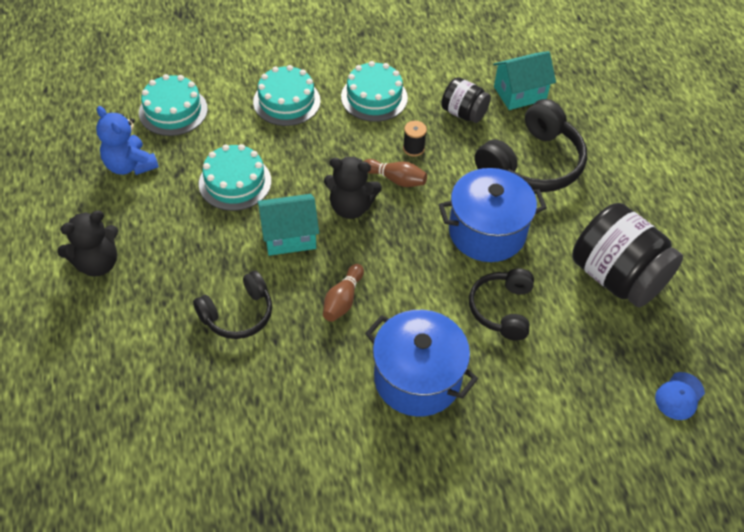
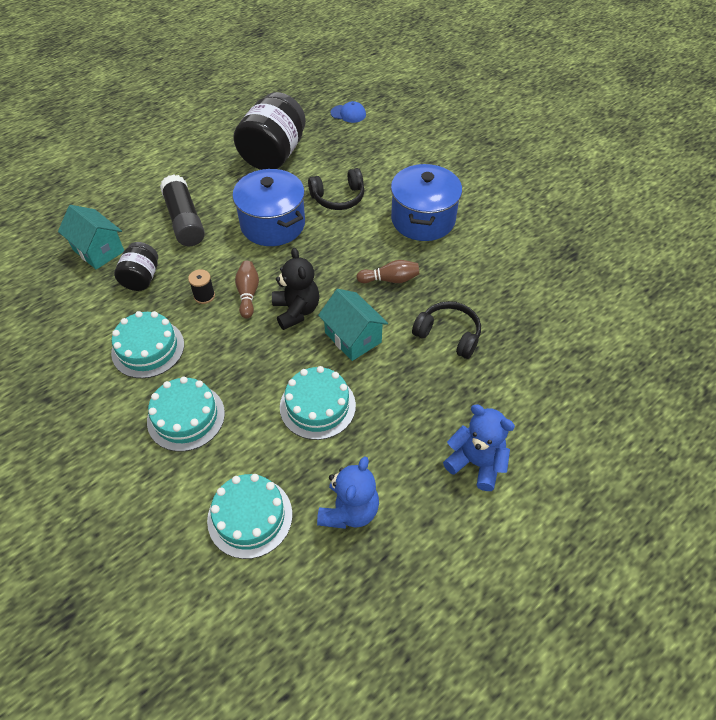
camera: 115 degrees left, 0 degrees up
(97, 263) = (476, 463): black teddy bear -> blue teddy bear
(532, 163) = (184, 220): black headphones -> black glue stick

